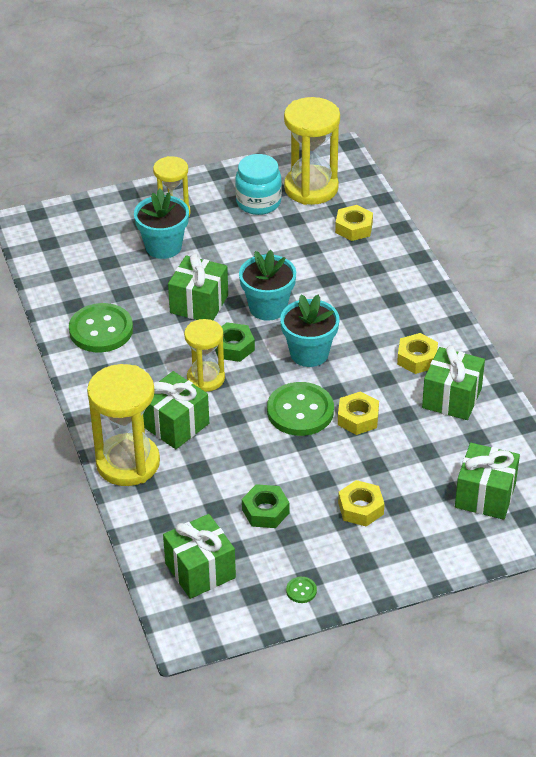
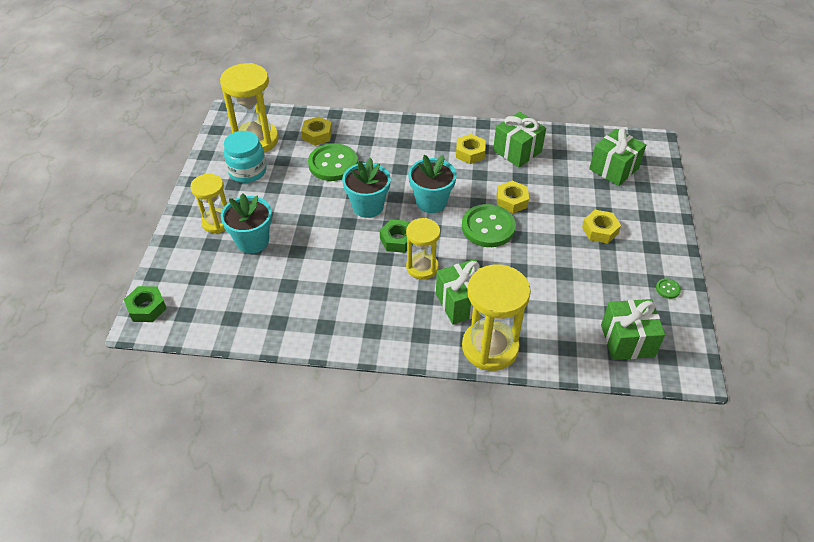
camera: 65 degrees left, 5 degrees up
(101, 330) = (322, 314): green button -> green button (333, 164)
(199, 304) = (336, 243): green gift -> none
(265, 511) = (581, 281): green nut -> green nut (147, 308)

